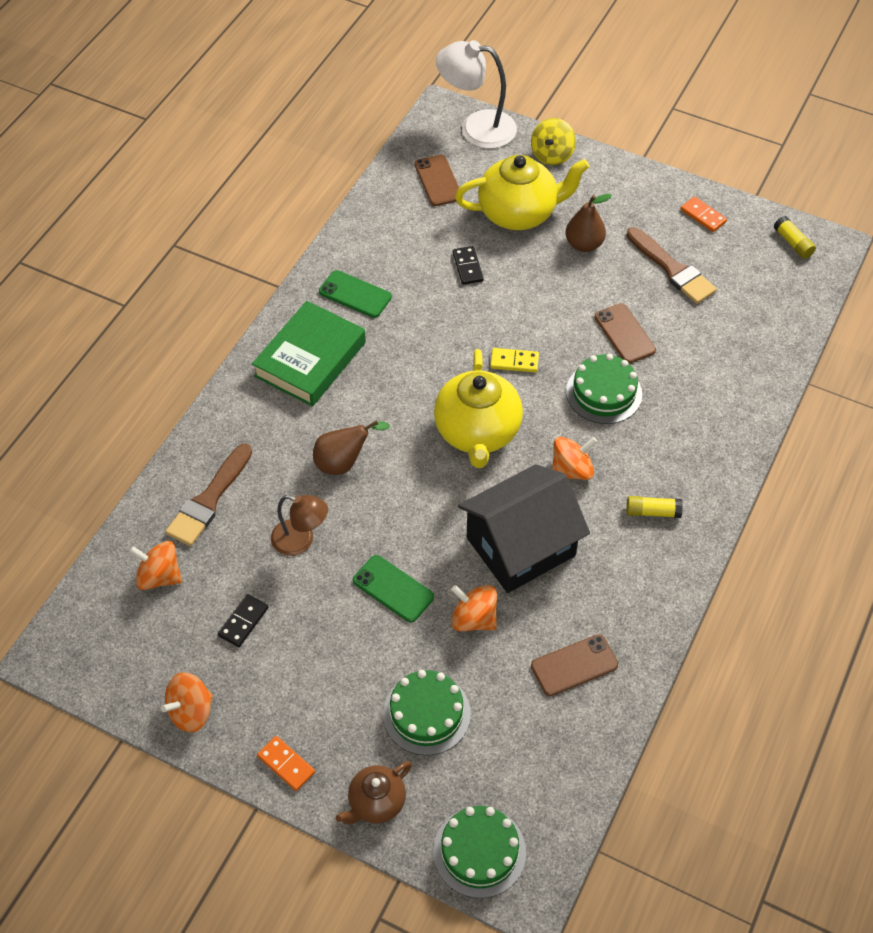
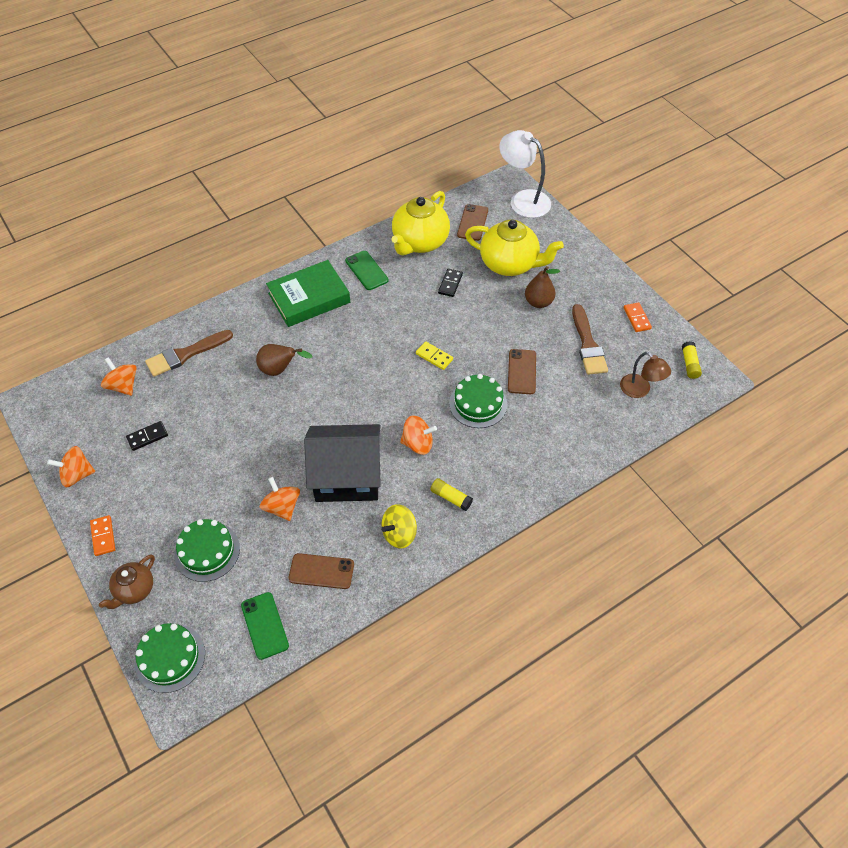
camera: 30 degrees right, 0 degrees up
(301, 540) = (218, 405): brown lamp -> brown lamp (640, 390)
(376, 803) = (134, 590): brown teapot -> brown teapot turned 45 degrees counterclockwise
(393, 589) = (248, 462): green phone -> green phone (264, 625)
(477, 433) = (376, 391): yellow teapot -> yellow teapot (420, 242)
(552, 155) = (560, 236): yellow spinning top -> yellow spinning top (399, 534)

